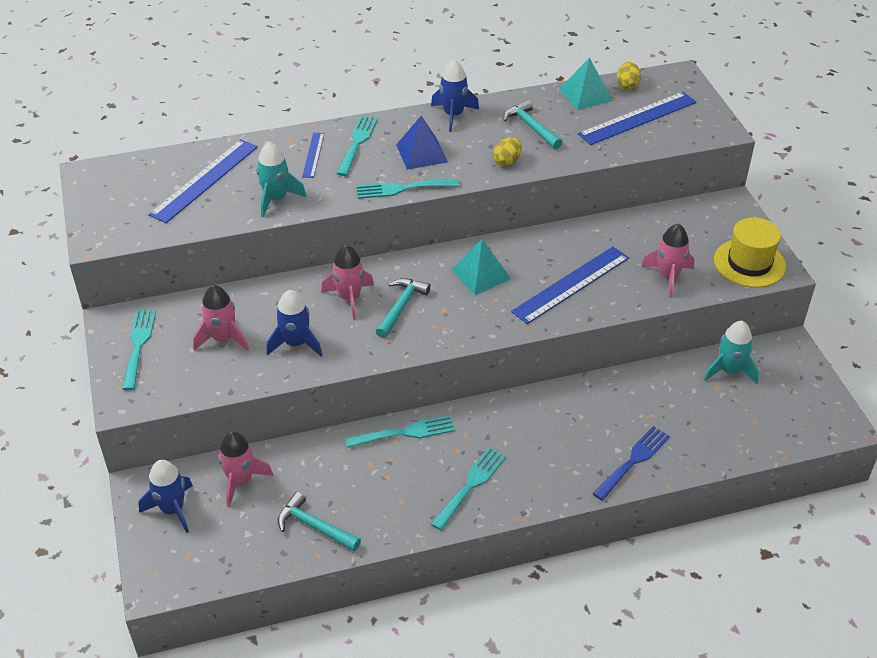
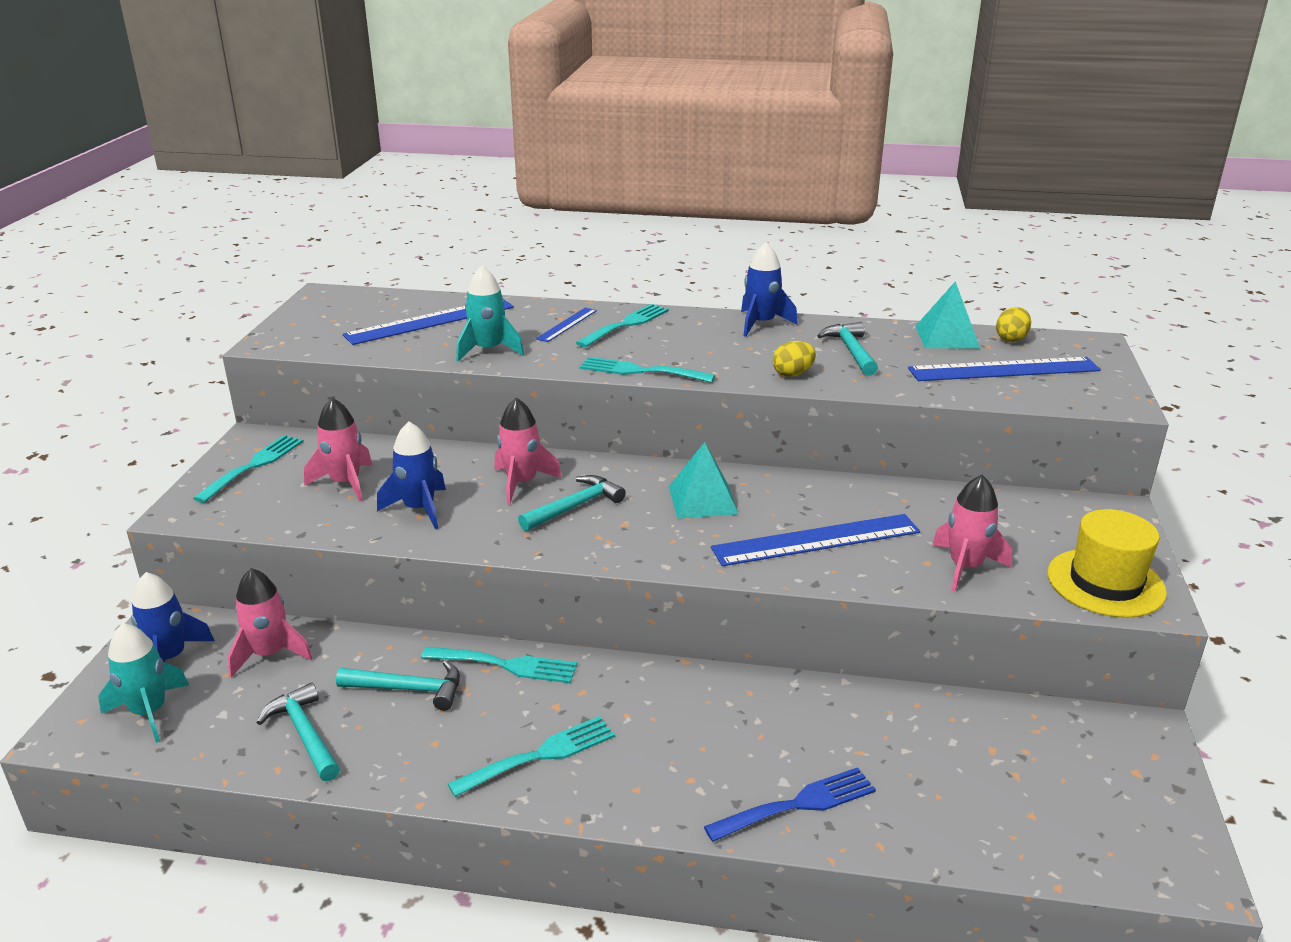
camera: 25 degrees right, 15 degrees down
(356, 472) = (408, 689): none -> turquoise hammer
(421, 153) = (693, 347): blue pyramid -> none
(729, 370) = (1025, 733): turquoise rocket -> turquoise rocket (149, 712)

